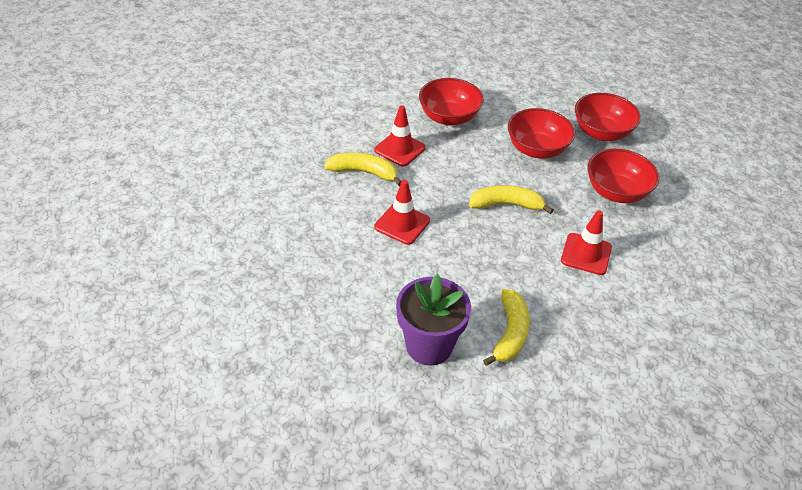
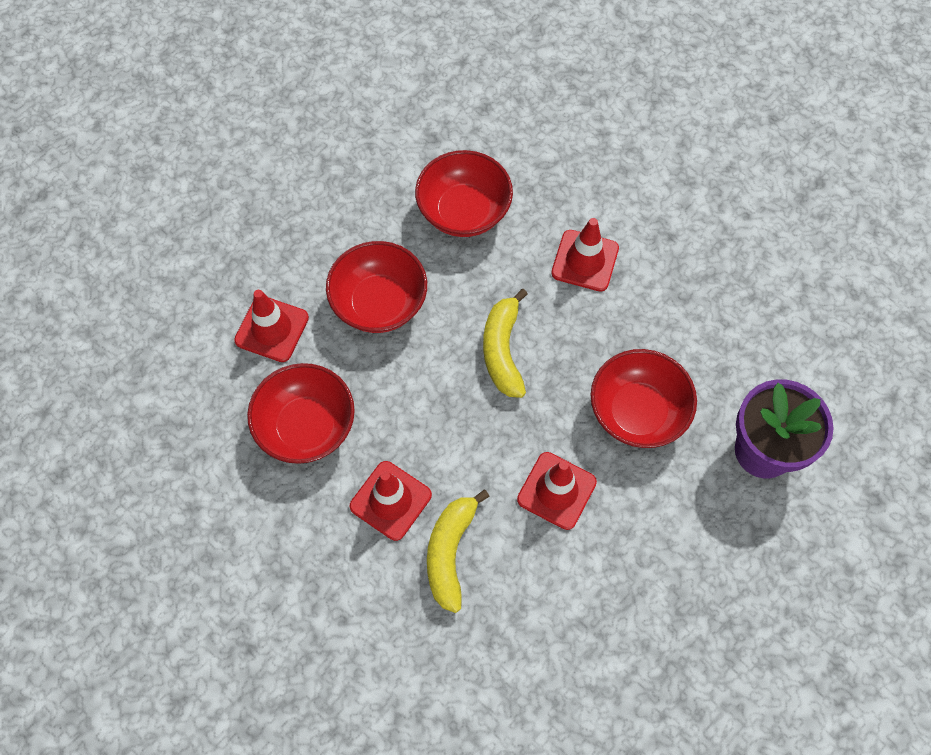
camera: 90 degrees left, 20 degrees up
(510, 333) = (728, 357): yellow banana -> none
(513, 105) = (272, 329): none -> red traffic cone
(601, 132) = (336, 214): red bowl -> red bowl (637, 412)

